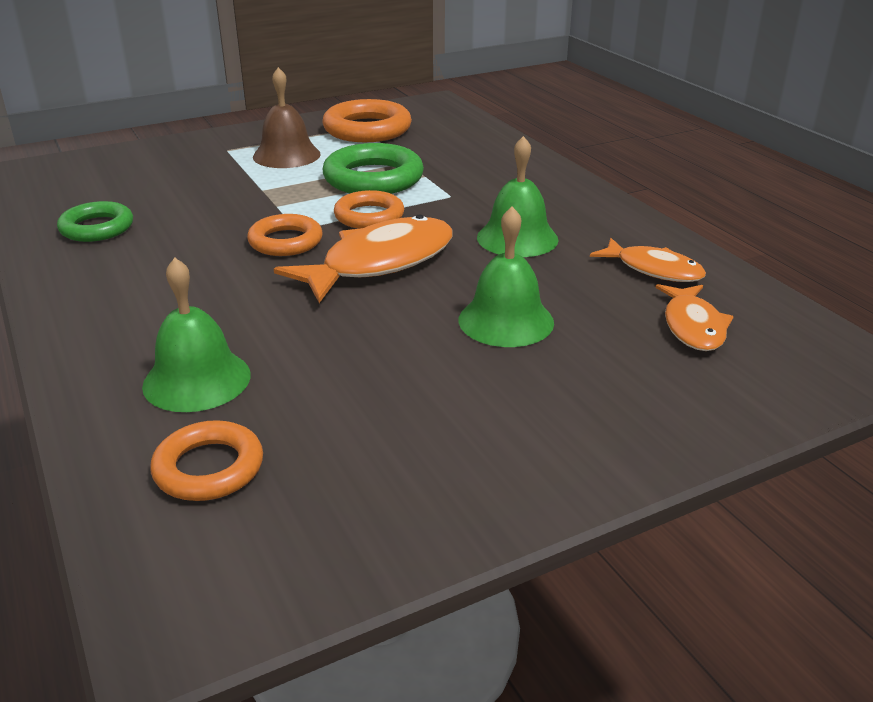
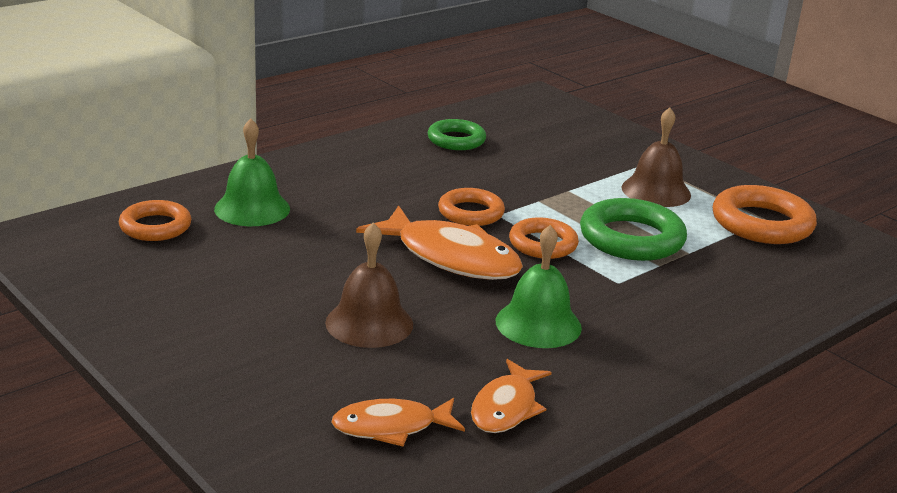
camera: 75 degrees right, 5 degrees down
(506, 321) = (369, 323): green bell -> brown bell

